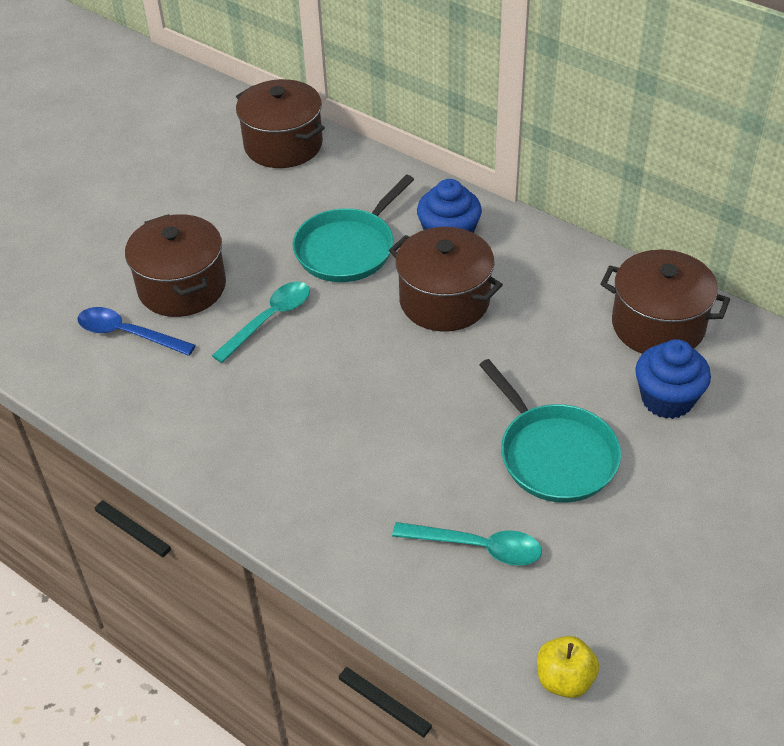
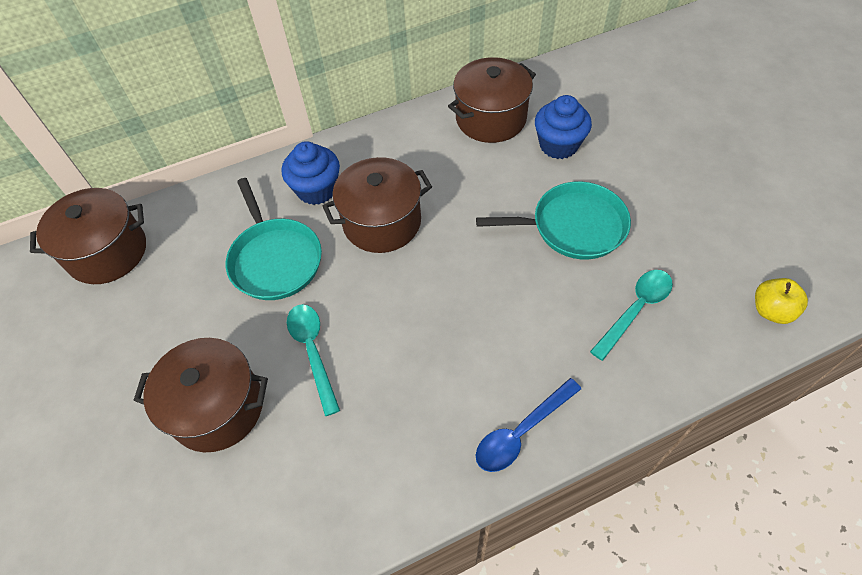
camera: 60 degrees left, 10 degrees up
(128, 334) = (242, 482): blue spoon -> blue spoon (521, 432)

